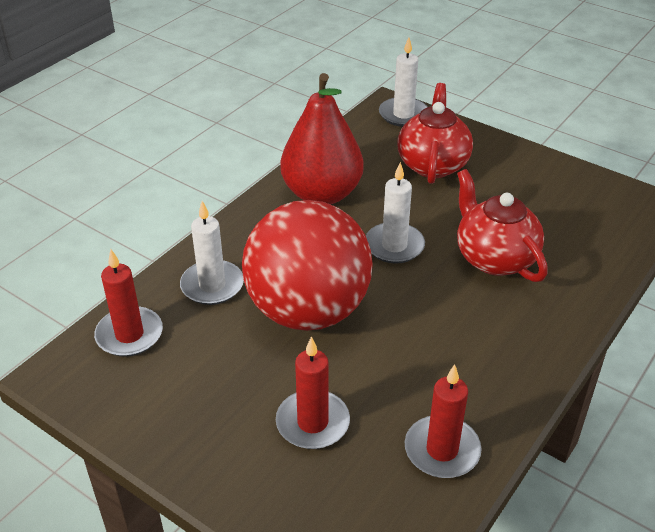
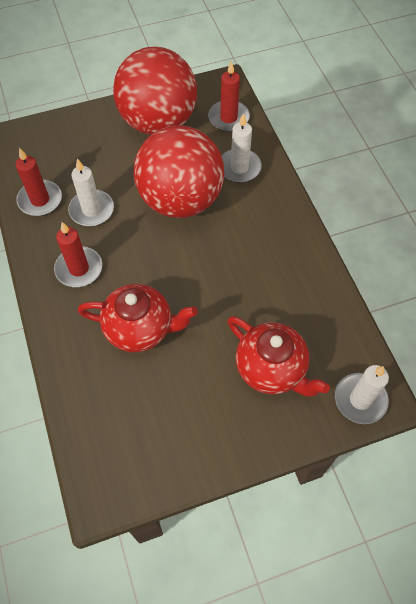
camera: 125 degrees right, 20 degrees up
(192, 405) = (158, 122): none -> red ball
(312, 422) = (104, 160): red candle -> red candle (79, 269)
(322, 194) = (287, 271): red pear -> none
(394, 246) = (199, 278): white candle -> white candle (91, 210)

